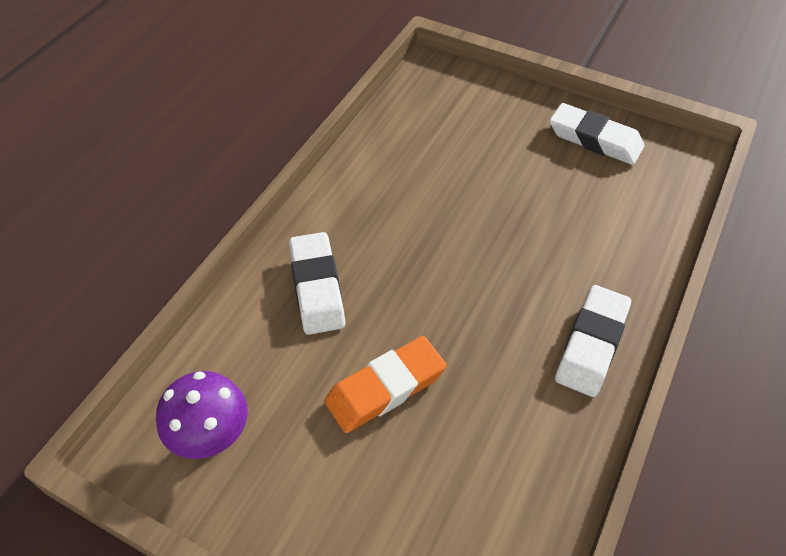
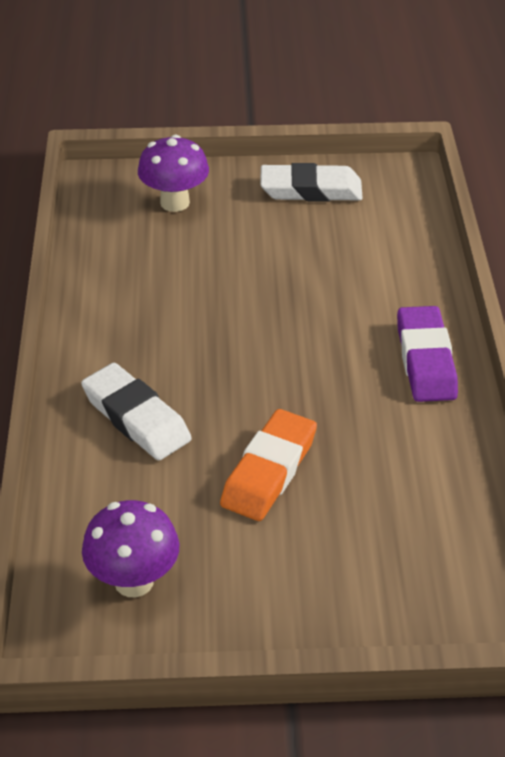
camera: 30 degrees left, 10 degrees down
(475, 109) = (175, 203): none -> purple mushroom
(591, 344) = (425, 360): white eraser -> purple eraser

